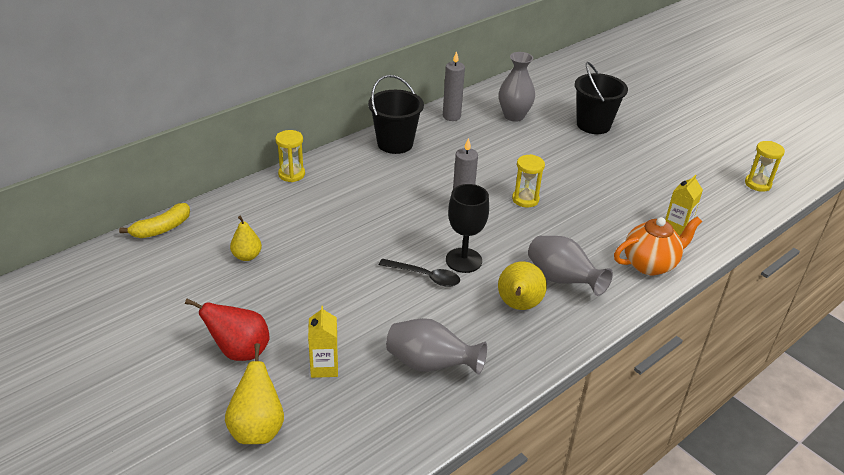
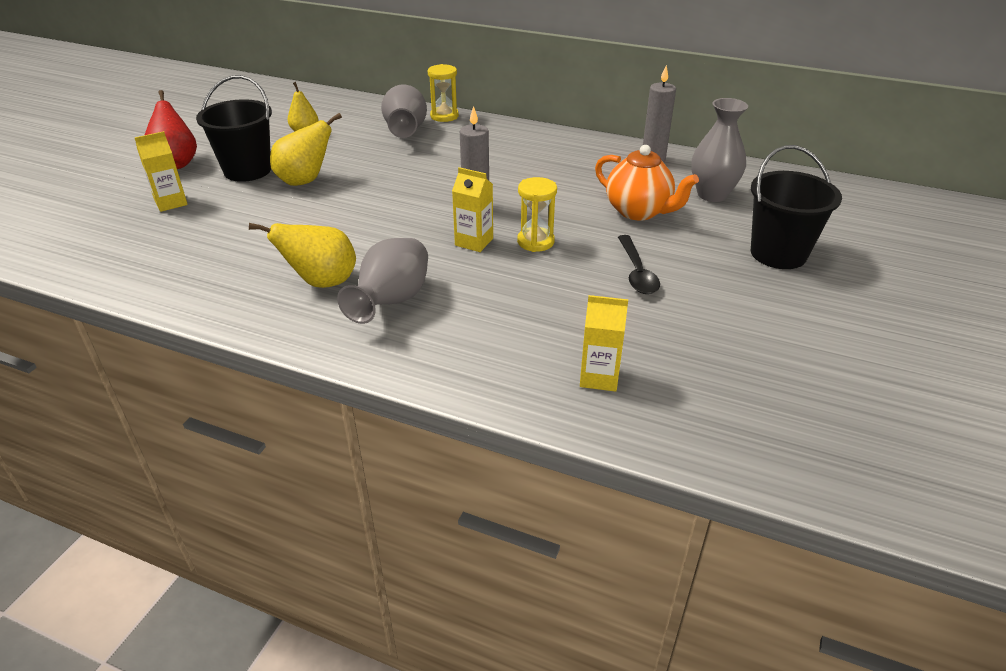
camera: 65 degrees right, 0 degrees up
(162, 229) = (317, 94): yellow banana -> none
(257, 429) = (83, 196): yellow pear -> yellow pear (305, 181)
(395, 143) = (556, 145): black bucket -> black bucket (247, 170)
(425, 276) = (335, 216): black spoon -> black spoon (637, 272)
(430, 365) = (195, 252): grey vase -> grey vase (405, 132)
(463, 260) = (380, 231): black goblet -> none
(508, 224) = (474, 242): none -> yellow carton
(650, 264) = (482, 367): orange teapot -> orange teapot (639, 211)
(757, 184) = (834, 452): yellow hourglass -> none

